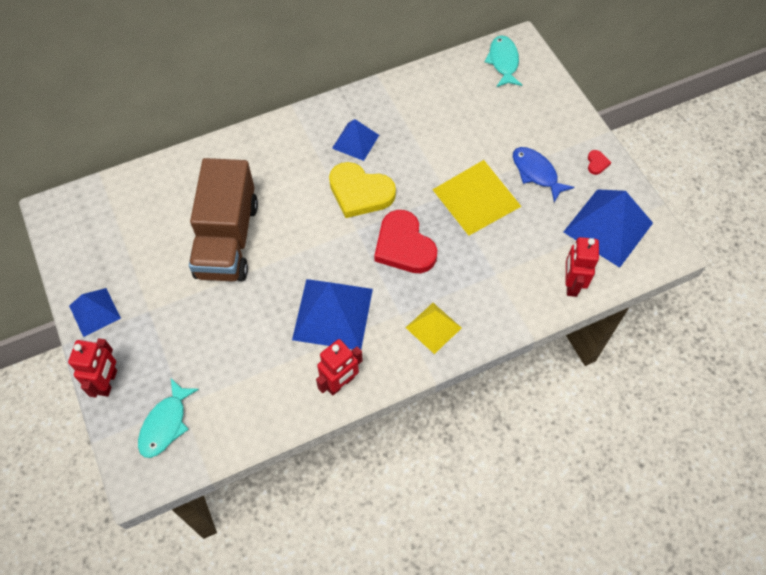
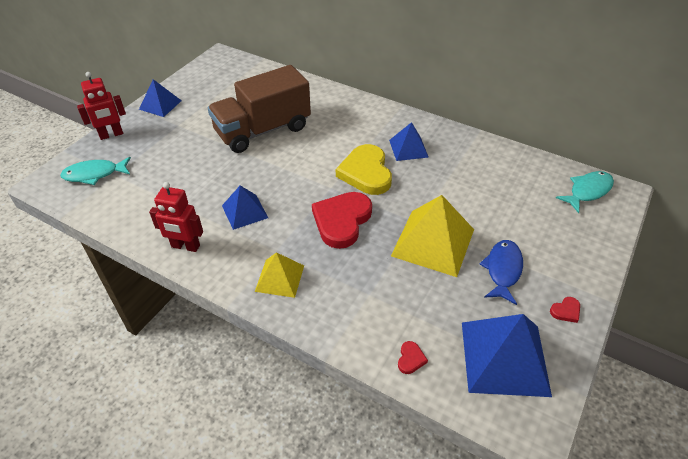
camera: 55 degrees right, 15 degrees down
(333, 314) = (245, 211): blue pyramid -> blue pyramid, size x0.58
(571, 284) = (410, 359): red robot -> red heart

